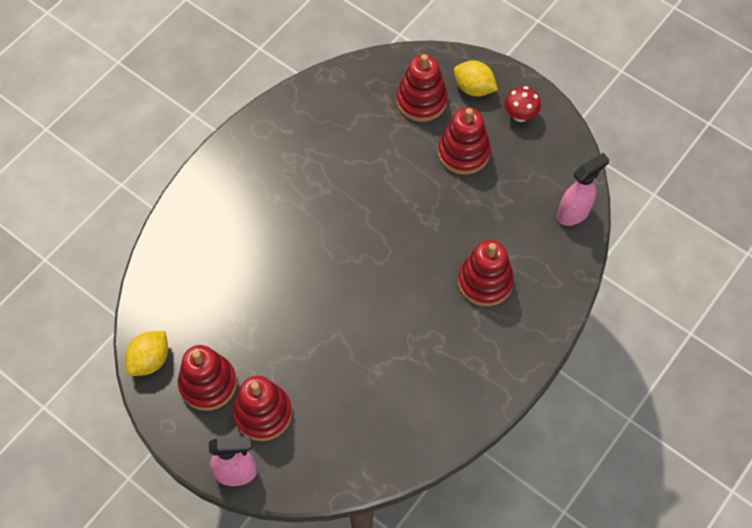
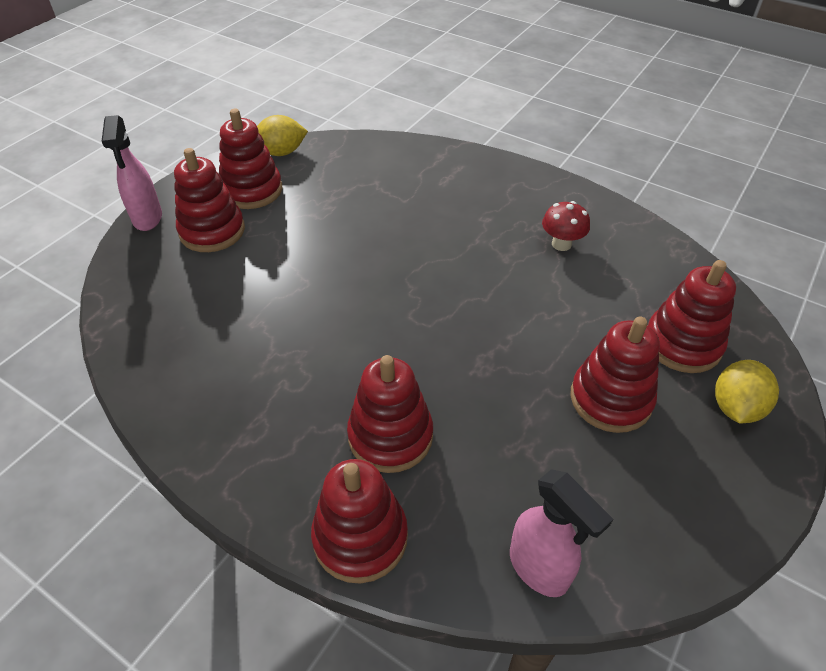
camera: 85 degrees right, 15 degrees down
(150, 360) = (281, 152): yellow lemon -> yellow lemon turned 45 degrees counterclockwise
(520, 115) = (713, 476): red mushroom -> red mushroom (561, 244)
(553, 302) = (360, 537): none -> red stacking toy

